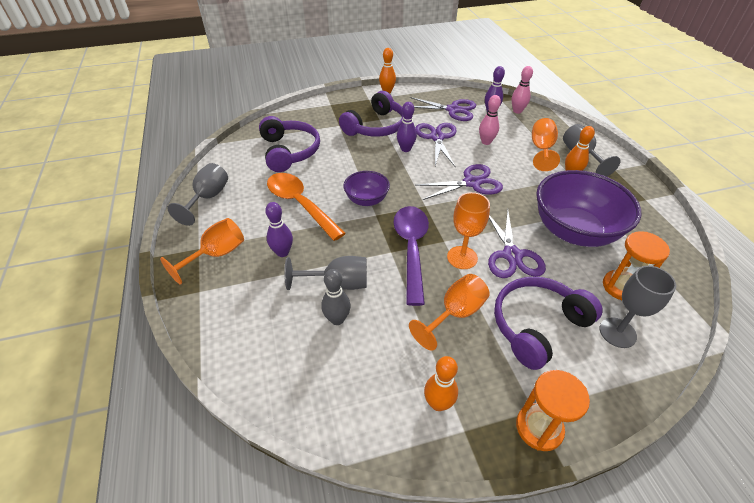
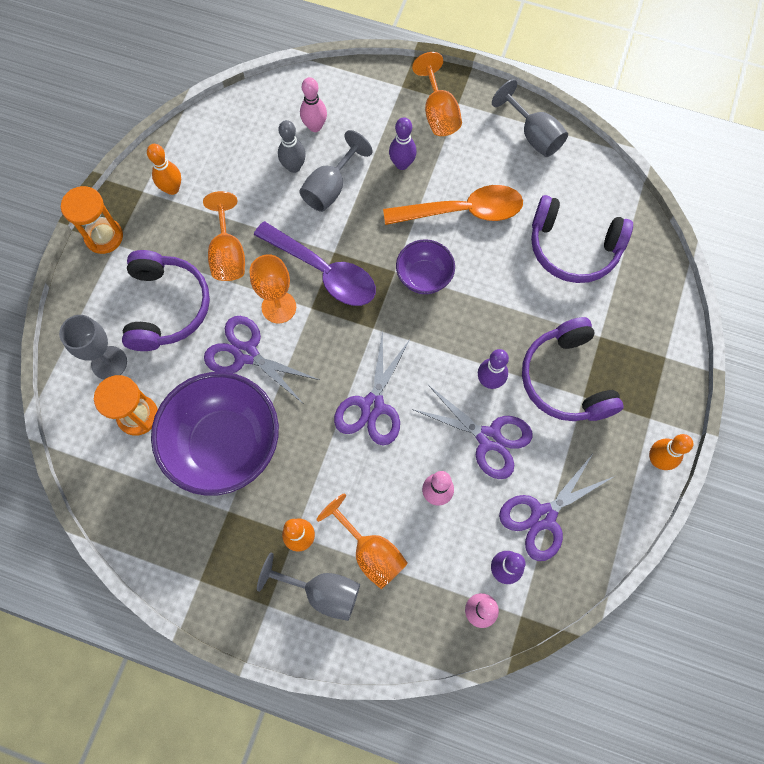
camera: 125 degrees right, 25 degrees up
(283, 329) = (315, 126): none -> pink bowling pin

